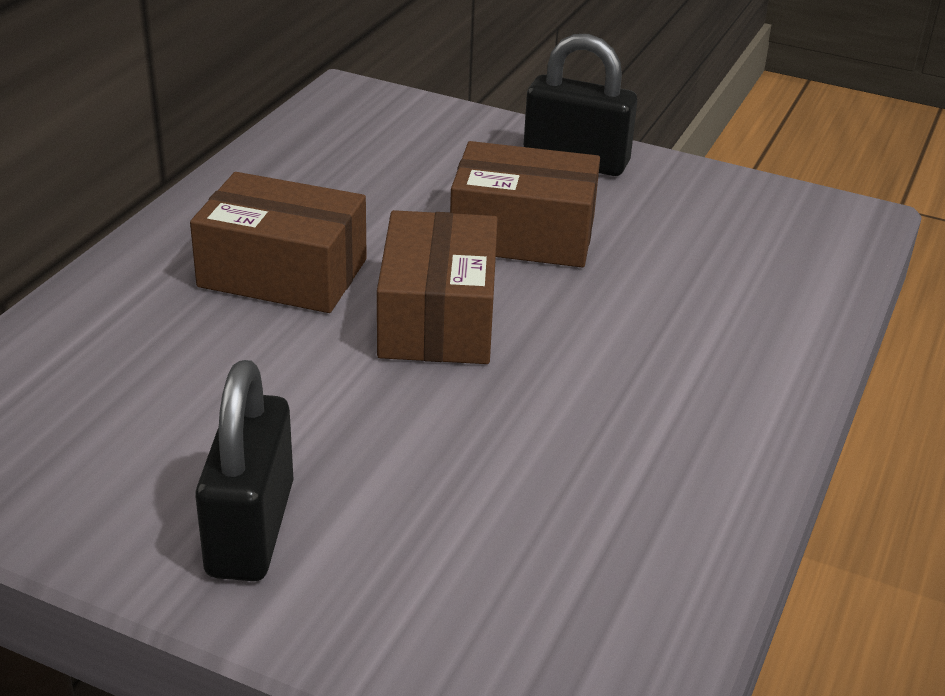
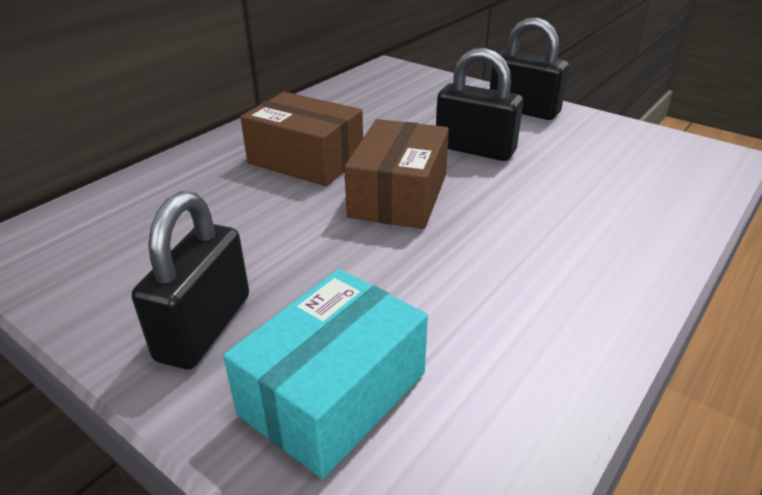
camera: 15 degrees right, 0 degrees up
(445, 583) = (334, 393): none -> turquoise box
(523, 234) = (475, 149): brown box -> black padlock

